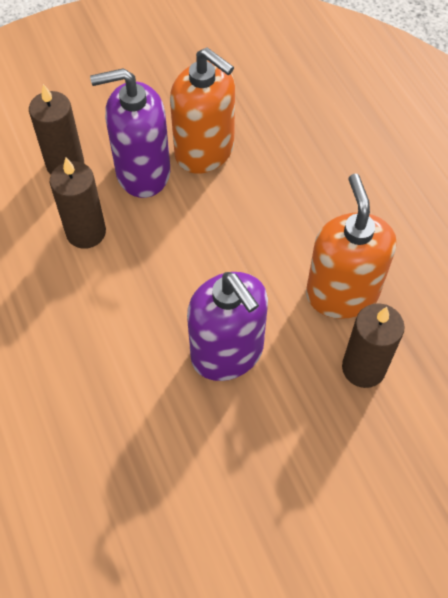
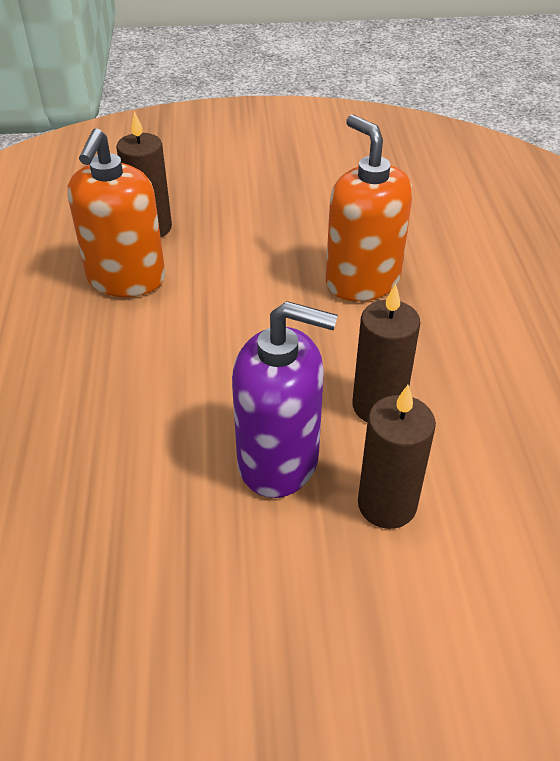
camera: 160 degrees left, 15 degrees down
(205, 151) = (179, 465): orange soap dispenser -> orange soap dispenser (362, 281)
(227, 352) = (266, 264): purple soap dispenser -> none

